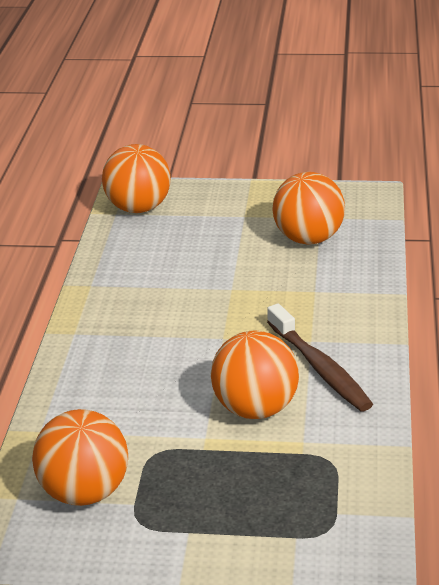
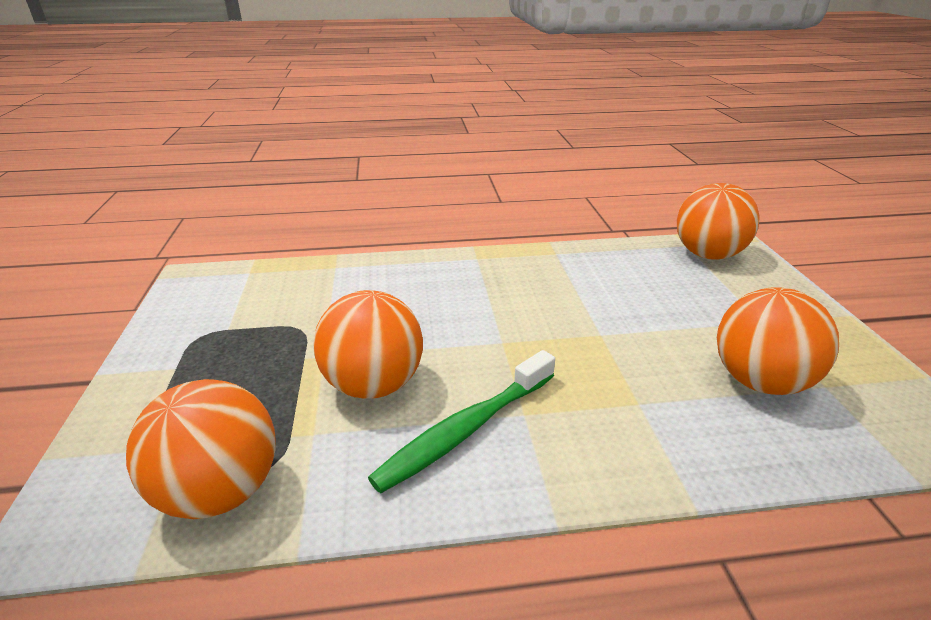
camera: 75 degrees right, 0 degrees up
(85, 492) = (249, 301): orange ball -> orange ball (221, 491)
(320, 368) = (465, 430): brown toothbrush -> green toothbrush

